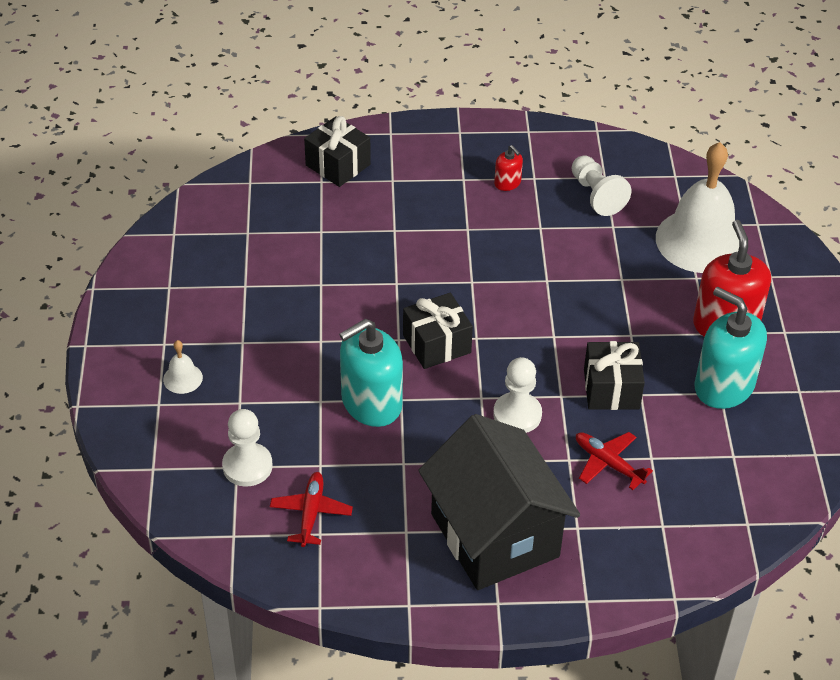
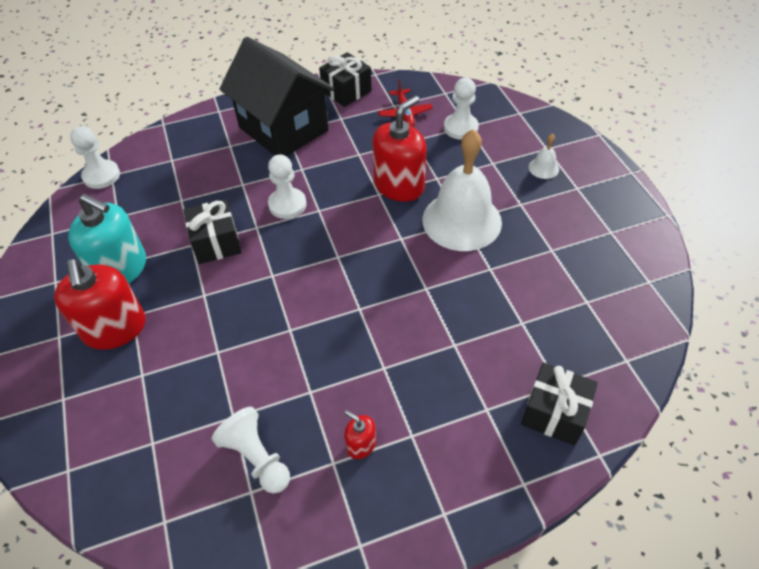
camera: 165 degrees right, 5 degrees up
(371, 403) = (399, 185): turquoise soap dispenser -> red soap dispenser
(437, 344) = (368, 242): black gift -> black gift (346, 91)
(608, 463) = (213, 188): red plane -> none
(700, 241) = (136, 424): white bell -> white bell (462, 220)
(761, 525) = (101, 176): none -> white pawn

